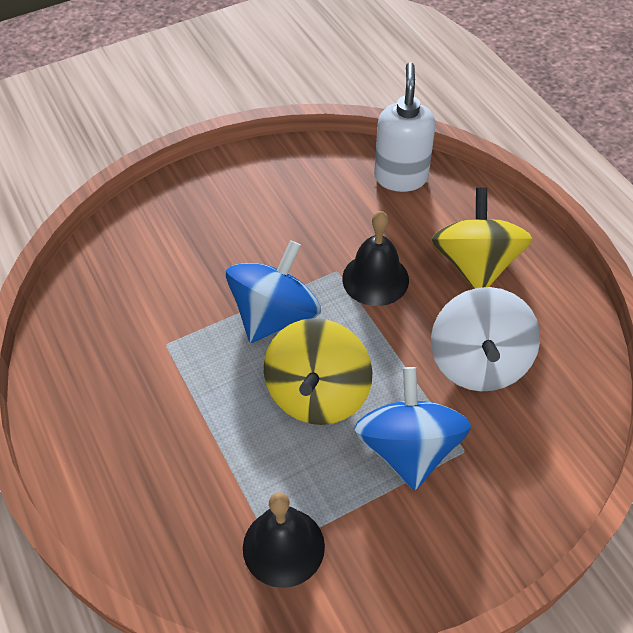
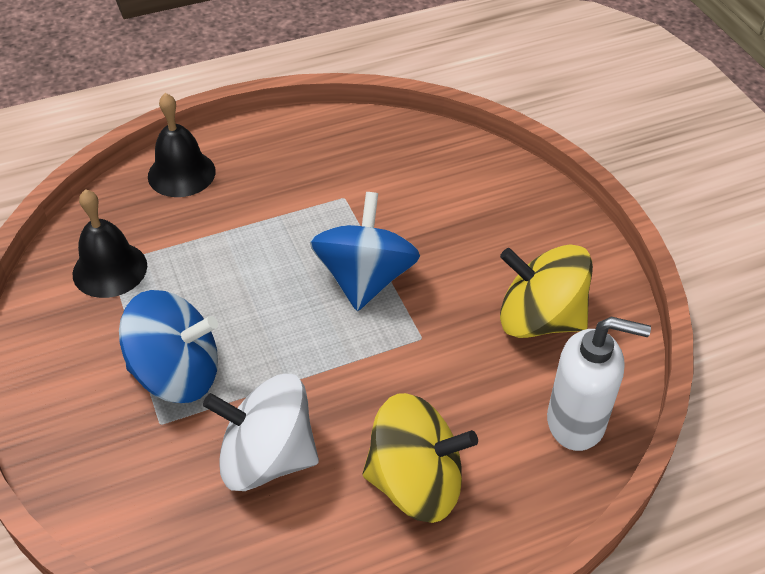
camera: 95 degrees right, 5 degrees down
(275, 315) = (365, 279): blue spinning top -> blue spinning top turned 120 degrees counterclockwise
(317, 394) = (260, 306): yellow spinning top -> yellow spinning top (539, 319)
(375, 279) = (404, 373): black bell -> black bell (181, 173)

